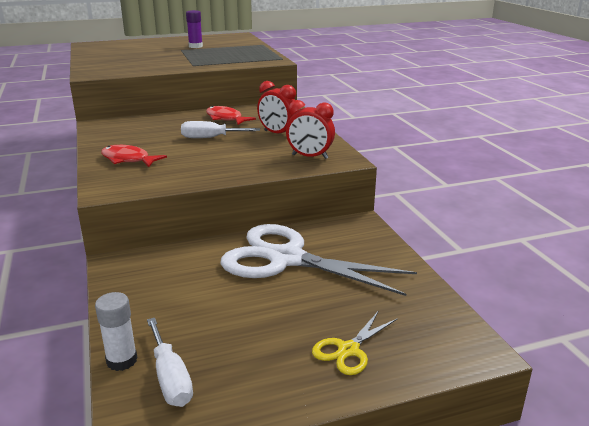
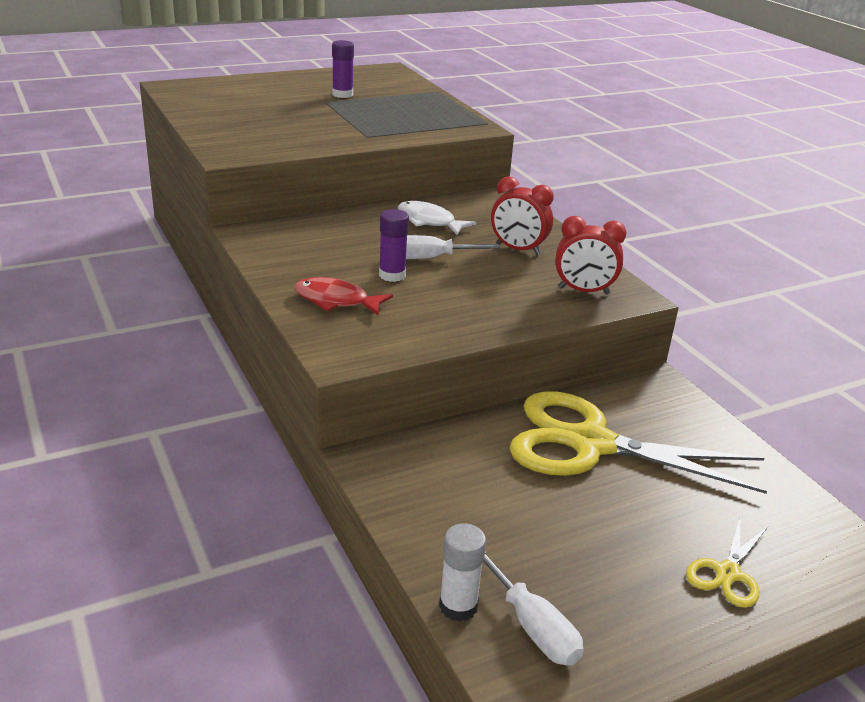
camera: 10 degrees left, 5 degrees up
(178, 146) = (392, 275): none -> purple glue stick
(225, 118) = (429, 221): red fish -> white fish
(286, 259) = (590, 444): white scissors -> yellow scissors

